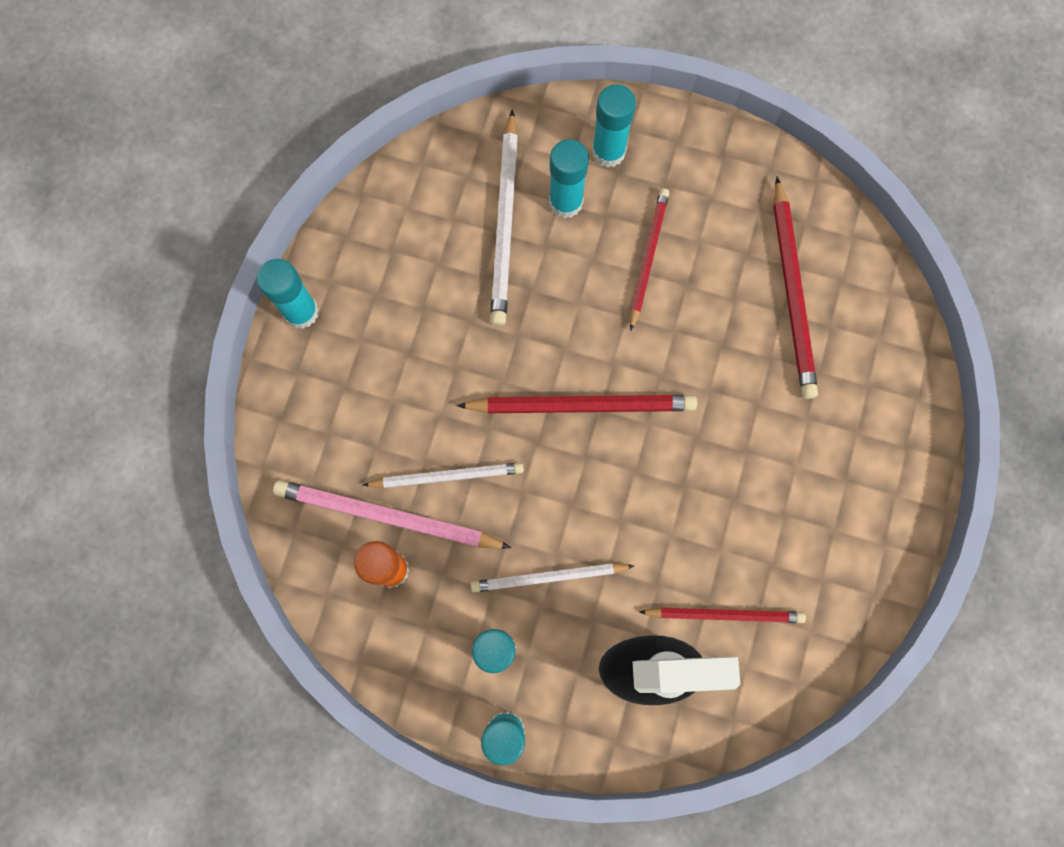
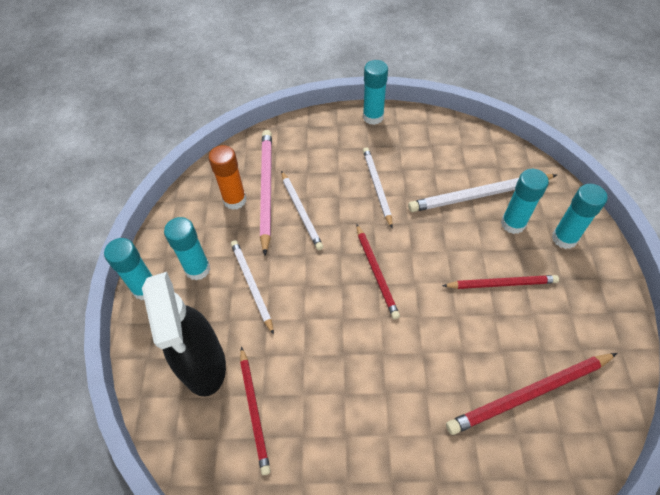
camera: 75 degrees right, 20 degrees down
(440, 354) = (377, 186): none -> white pencil
(582, 405) = (376, 272): red pencil -> red pencil, size x0.66

